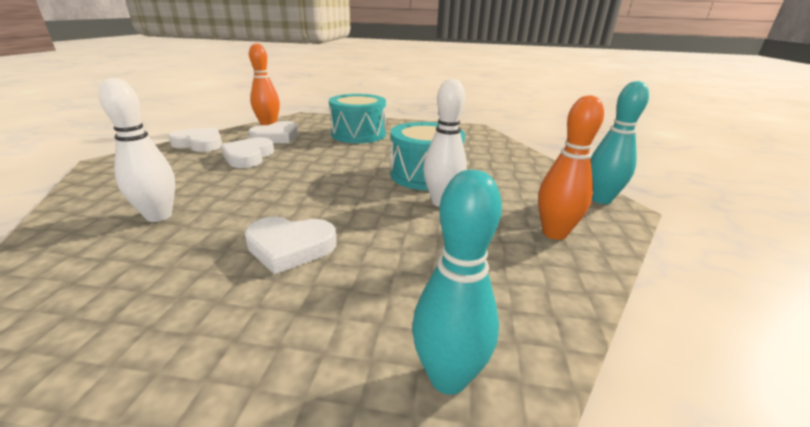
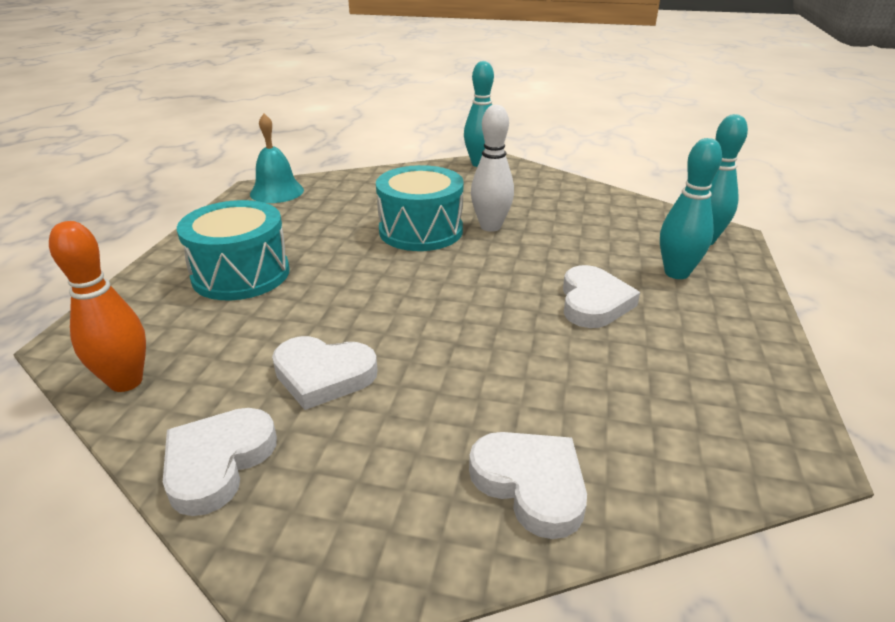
camera: 85 degrees left, 5 degrees up
(159, 216) = (548, 412): white bowling pin -> none
(276, 137) = (217, 359): white heart -> white heart (531, 484)
(340, 320) = (676, 273): none -> turquoise bowling pin
(472, 133) = (277, 192): none -> turquoise bell
(554, 233) = (540, 190): orange bowling pin -> none

